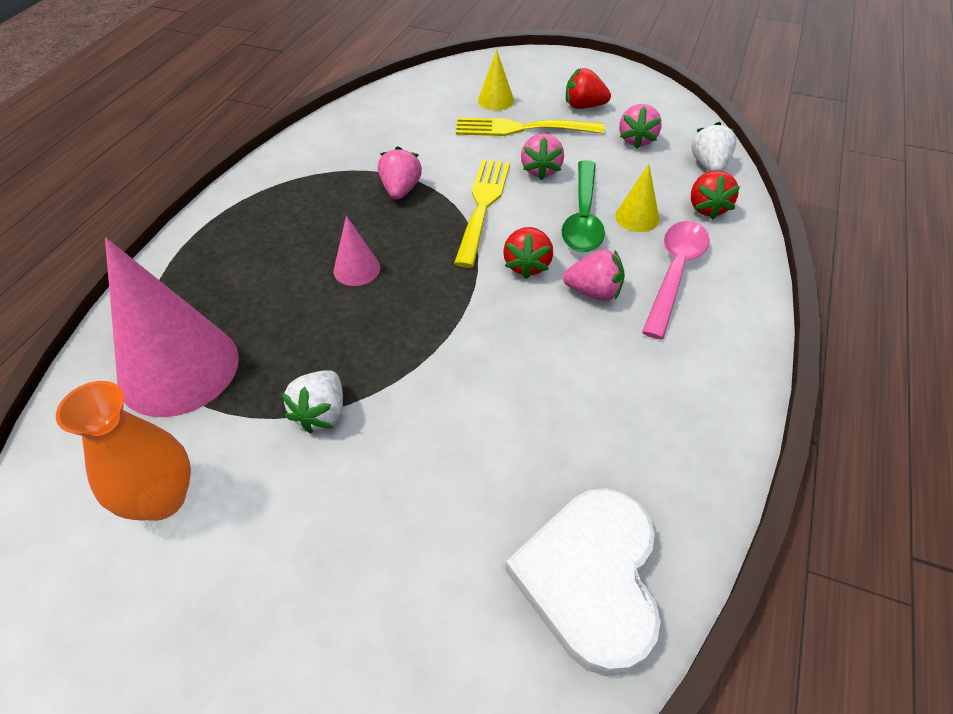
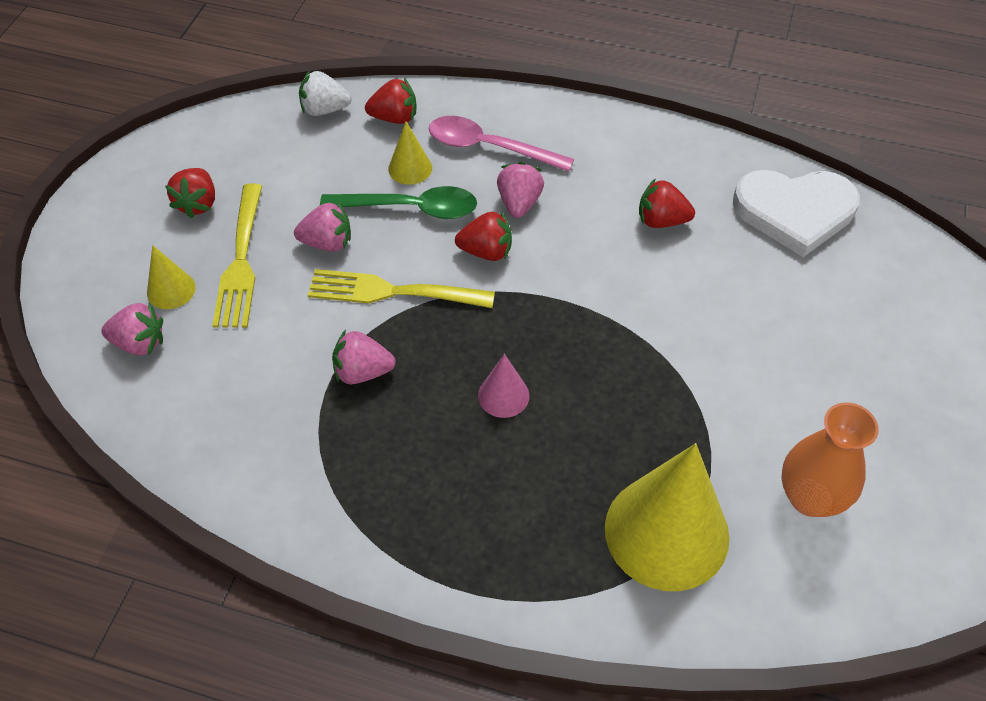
camera: 95 degrees left, 5 degrees up
(178, 368) = (666, 532): pink cone -> yellow cone
(321, 413) = (695, 393): white strawberry -> none
(571, 415) = (661, 220): none -> red strawberry
(637, 140) = (274, 161): pink strawberry -> pink strawberry (140, 343)

